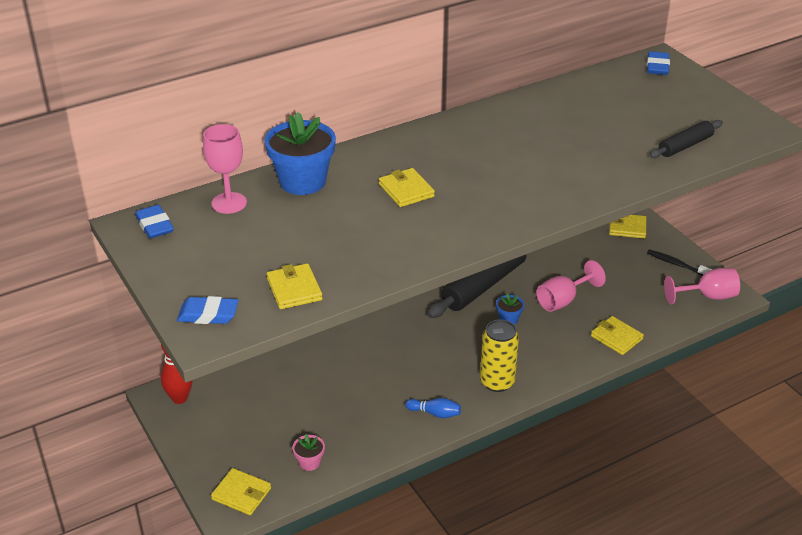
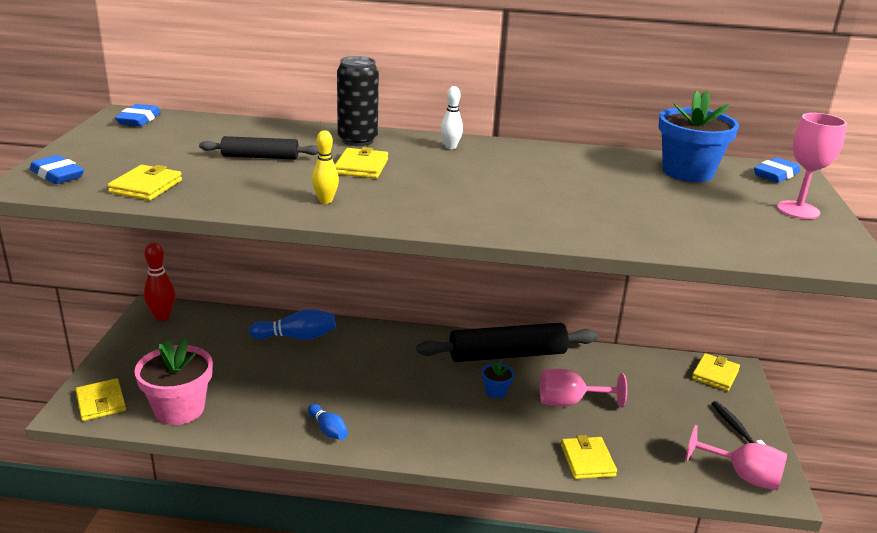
camera: 35 degrees right, 10 degrees down
(229, 203) = (213, 127): pink goblet -> pink goblet (798, 210)
(302, 181) = (291, 134): blue flower pot -> blue flower pot (687, 172)
(309, 462) = (179, 409): pink flower pot -> pink flower pot, size x2.13
(315, 354) = (297, 337): none -> blue bowling pin
(360, 163) = (357, 140): none -> black can
(433, 138) = (450, 147): none -> white bowling pin
(435, 236) = (325, 201): none -> yellow bowling pin
(497, 382) = (417, 435): yellow can -> none
(627, 228) = (715, 375): yellow wallet -> yellow wallet turned 75 degrees clockwise
(685, 146) = (711, 235): black rolling pin -> black rolling pin (260, 157)

